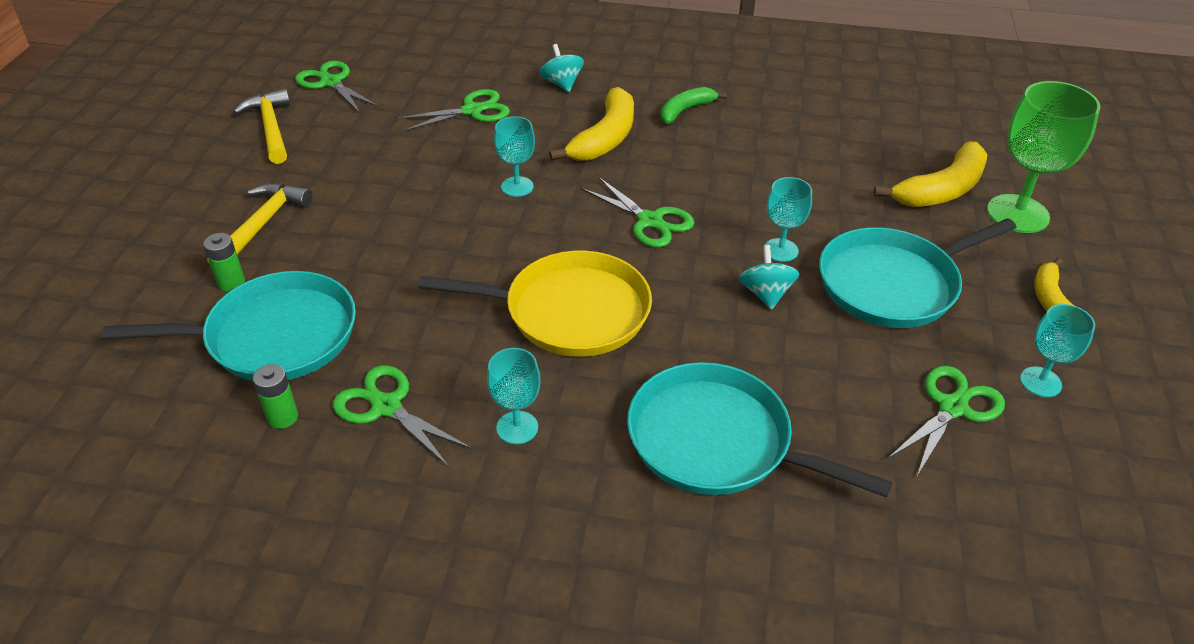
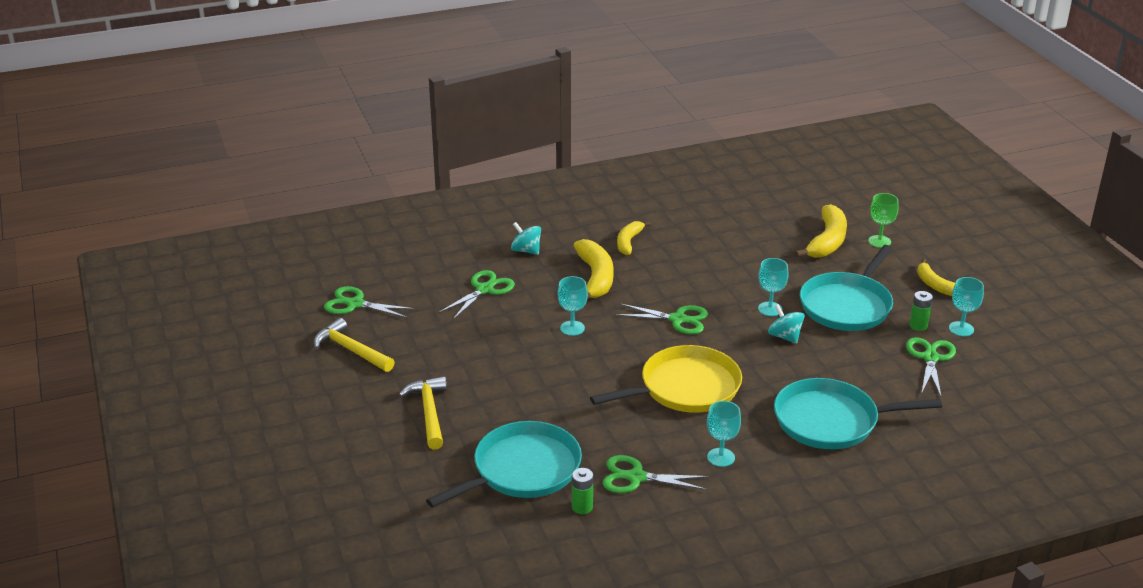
camera: 30 degrees left, 10 degrees down
(231, 283) = (454, 453): green battery -> green battery (918, 326)
(686, 110) = (629, 242): green banana -> yellow banana
(1017, 214) = (879, 241): green goblet -> green goblet, size x0.55

